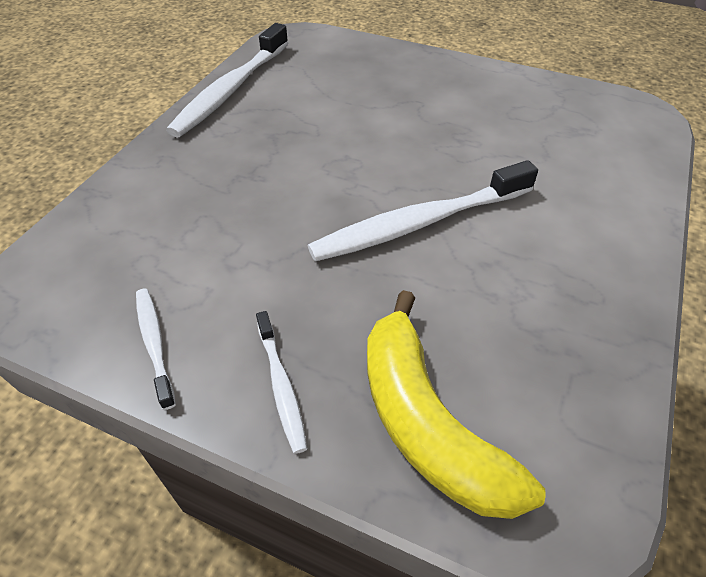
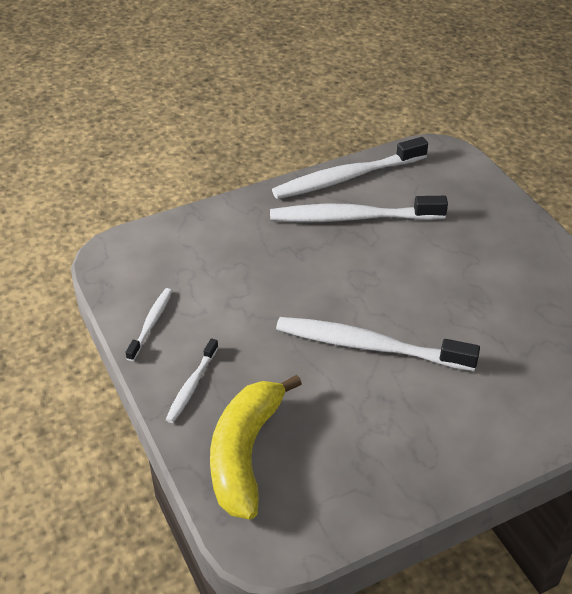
camera: 40 degrees right, 5 degrees down
(274, 120) = (352, 218): none -> white toothbrush

